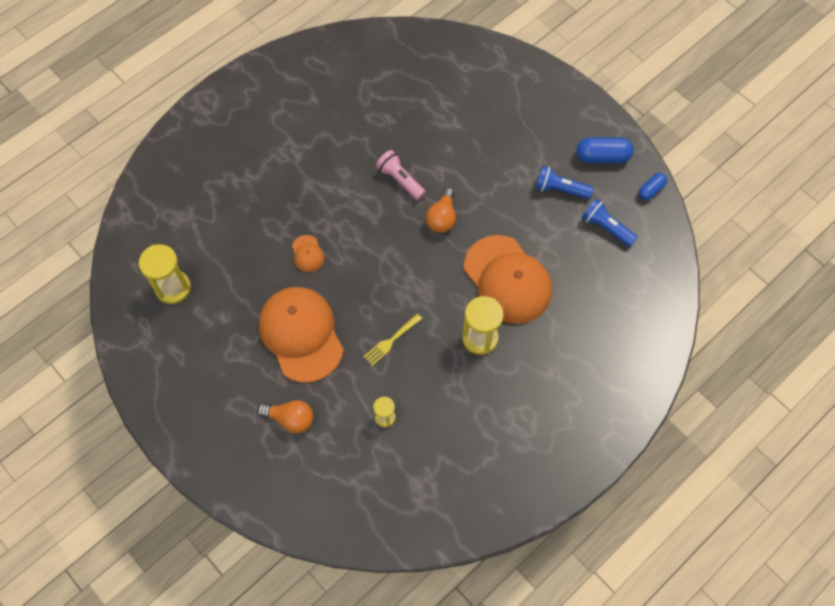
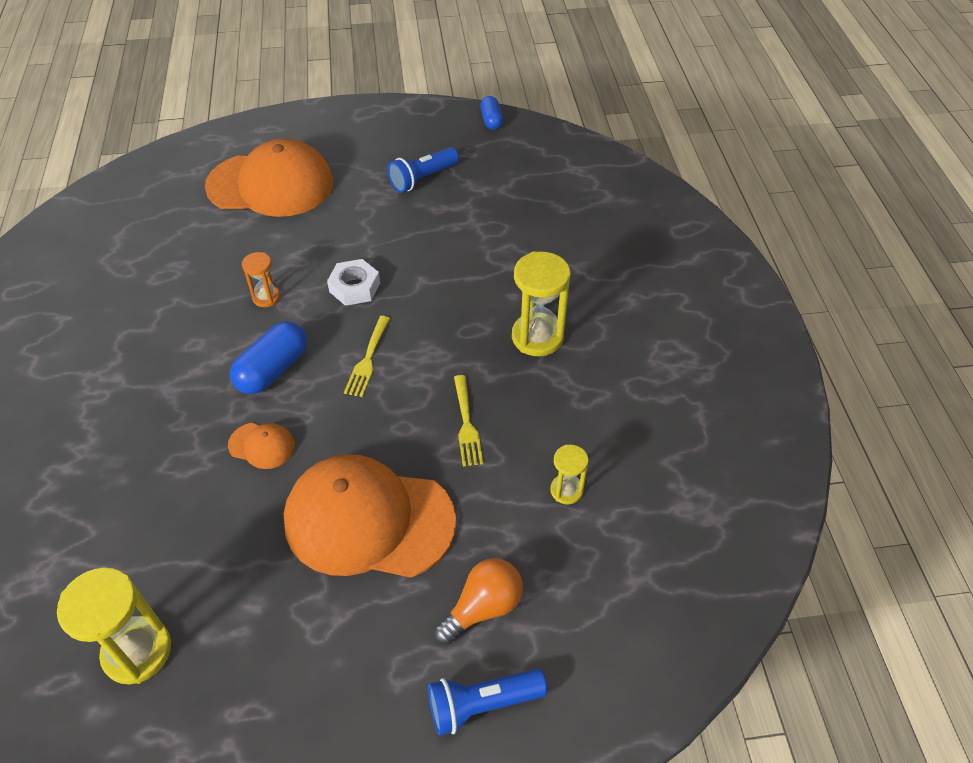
camera: 55 degrees left, 15 degrees down
(397, 262) = (368, 359): none -> yellow fork
(400, 180) = (266, 297): pink flashlight -> orange hourglass
(442, 218) = (354, 287): orange light bulb -> white nut
(507, 280) = (487, 274): orange cap -> orange cap (271, 185)
(602, 157) = (420, 132): blue capsule -> blue capsule (273, 370)
(606, 227) = (500, 170): blue flashlight -> blue flashlight (482, 704)

